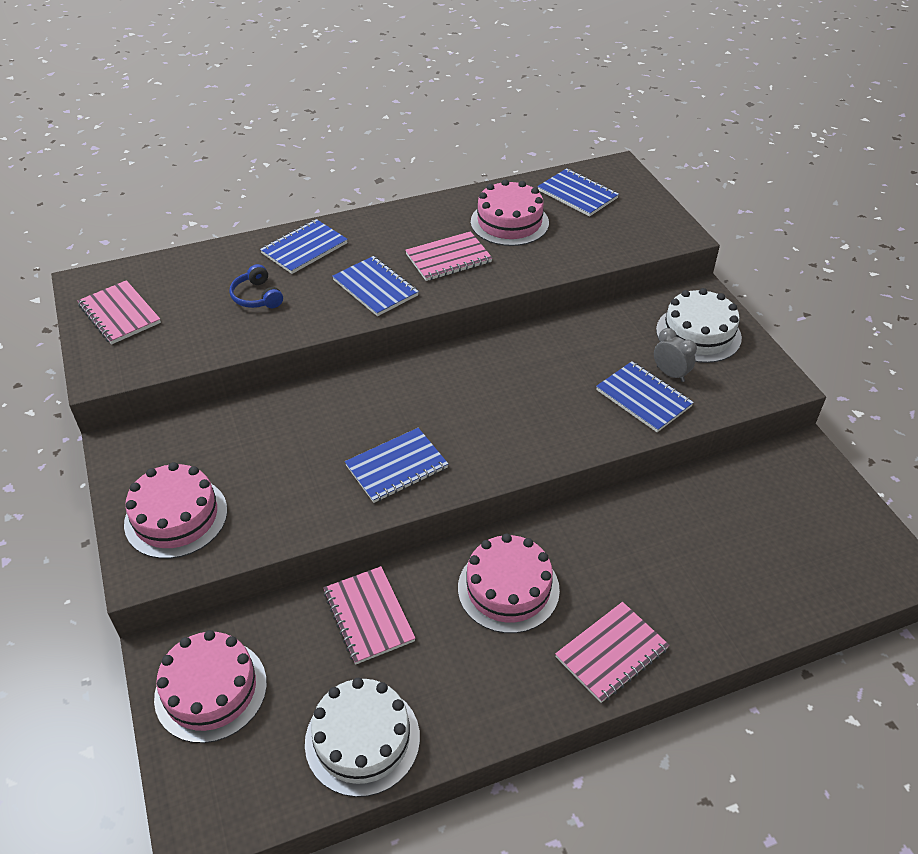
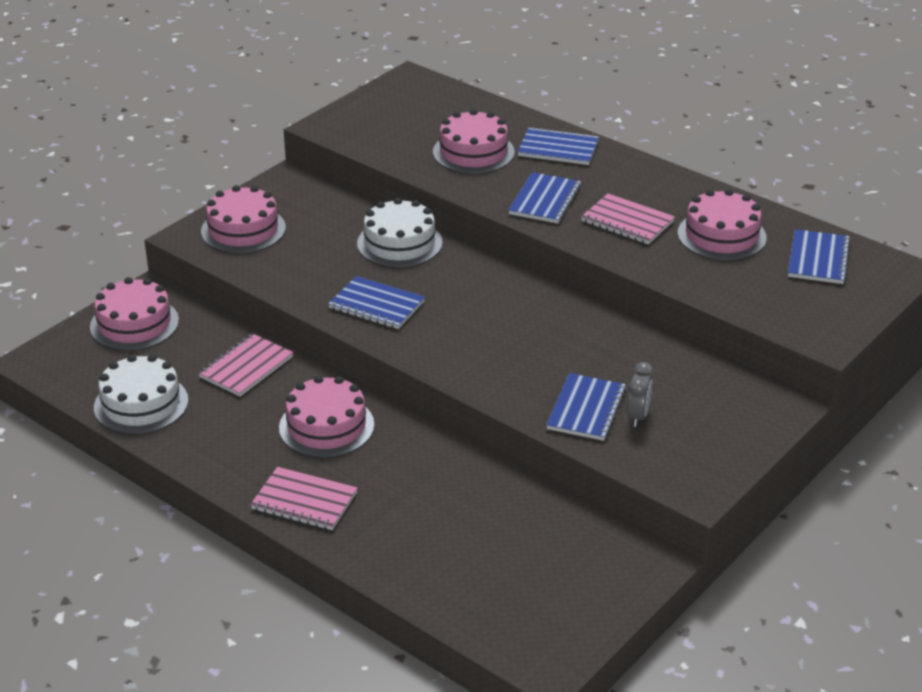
camera: 60 degrees right, 10 degrees down
(119, 314) = (391, 106): pink notebook -> none
(257, 297) = (473, 152): blue headphones -> pink cake
(698, 334) = (718, 419): white cake -> white cake (399, 243)

